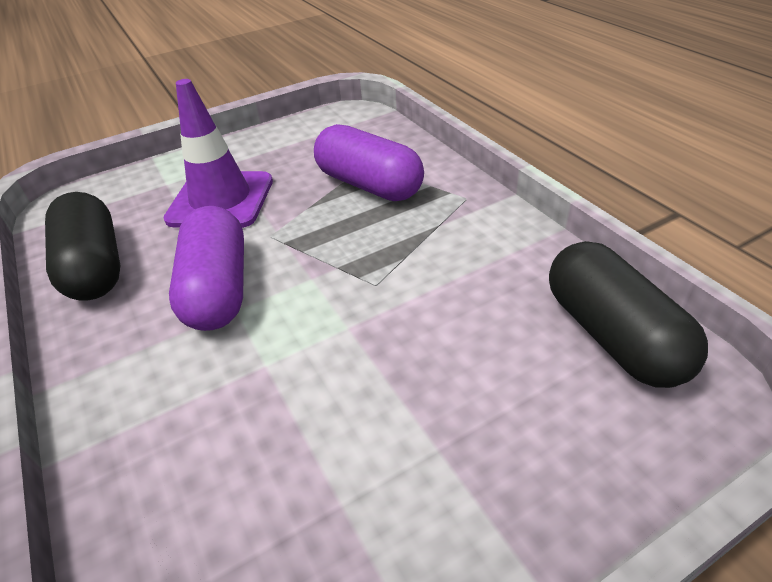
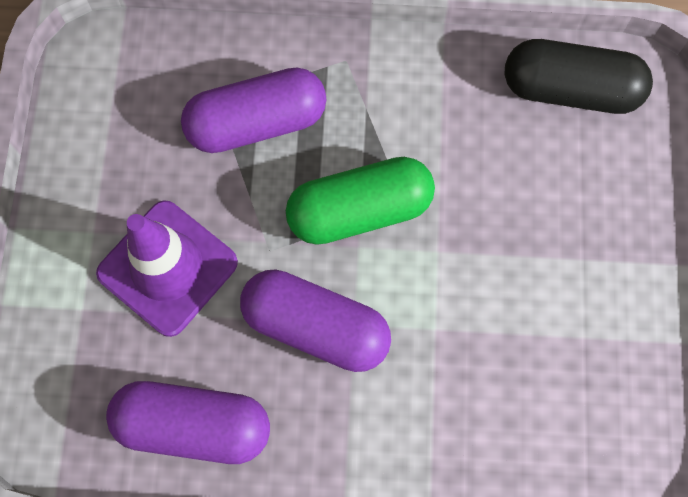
camera: 60 degrees left, 30 degrees up
(94, 266) = (194, 425): black capsule -> purple capsule
(344, 263) = (359, 211): none -> green capsule

